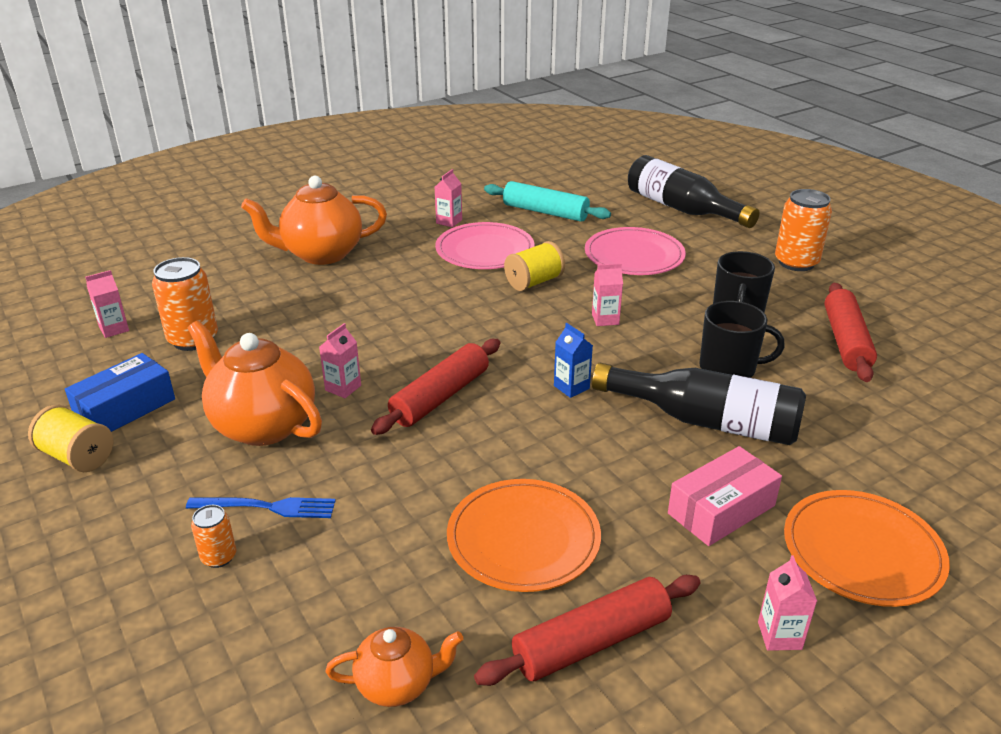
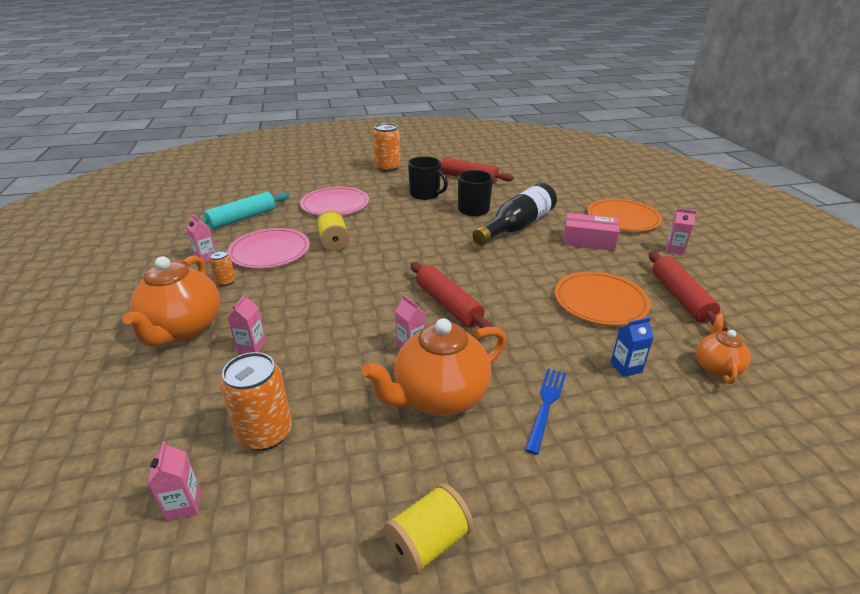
camera: 70 degrees left, 0 degrees up
(125, 408) = (360, 496): blue box -> none
(219, 557) = (598, 439): orange can -> orange can (225, 282)
(571, 387) = (465, 256): blue carton -> blue carton (626, 367)
(605, 319) = (400, 230): pink carton -> pink carton (251, 347)
(682, 209) = (295, 178): black bottle -> none
(721, 509) = (588, 241): pink box -> pink box turned 60 degrees counterclockwise

